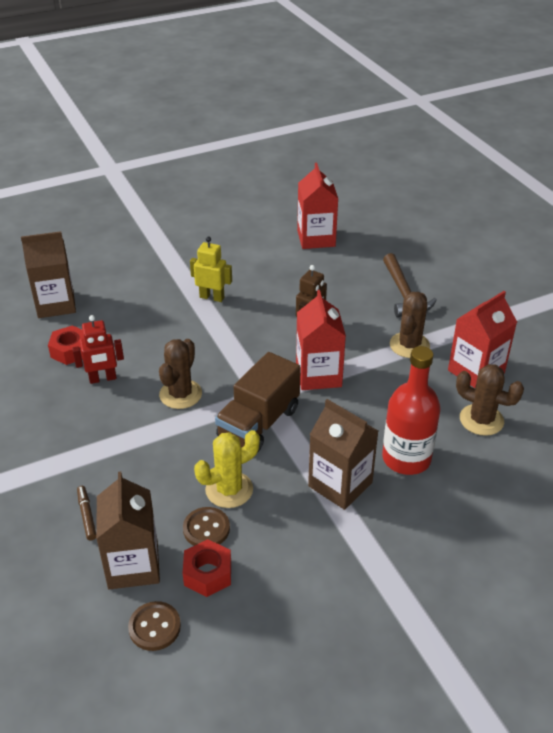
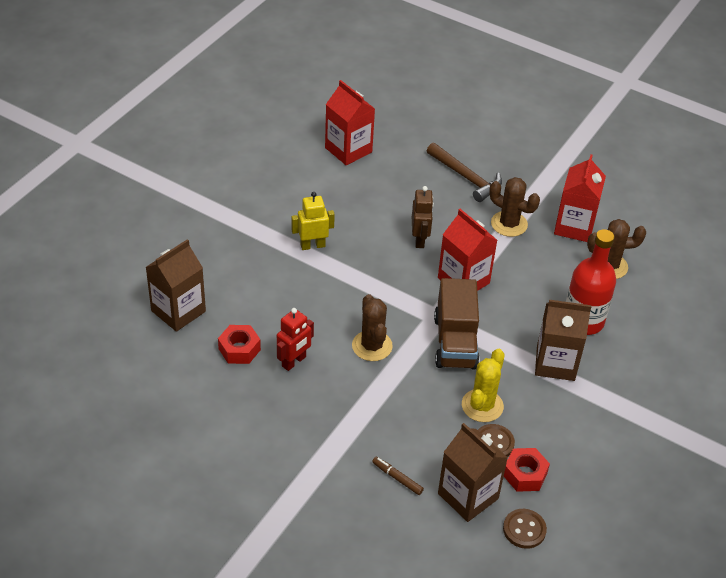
camera: 35 degrees left, 5 degrees up
(409, 345) = (509, 224): brown cactus -> brown cactus turned 45 degrees counterclockwise

